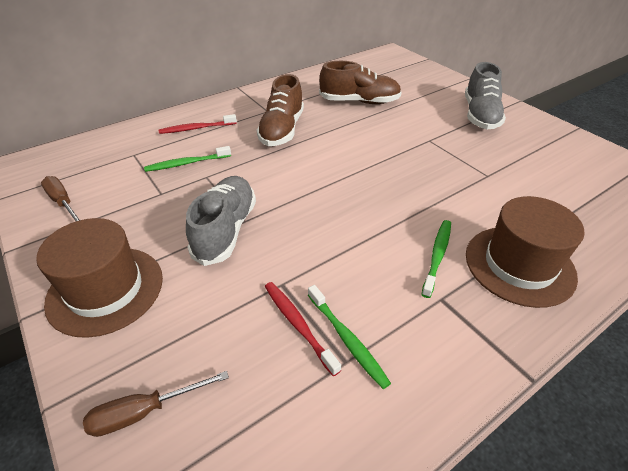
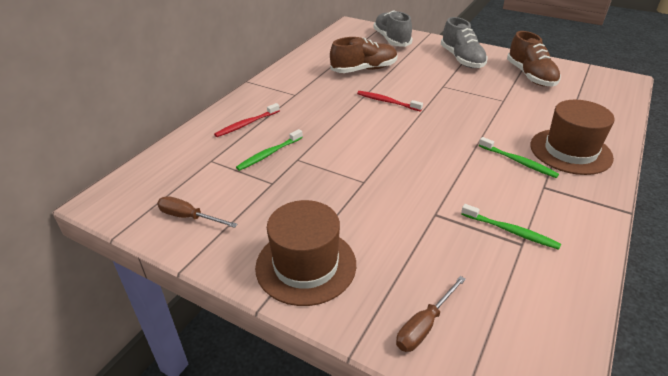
camera: 25 degrees left, 5 degrees down
(226, 230) = (356, 192): grey shoe -> grey shoe (391, 40)
(282, 130) = (323, 107): brown shoe -> brown shoe (530, 76)
(298, 324) = (471, 234): red toothbrush -> red toothbrush (387, 102)
(437, 256) = (518, 162): green toothbrush -> green toothbrush turned 135 degrees clockwise

